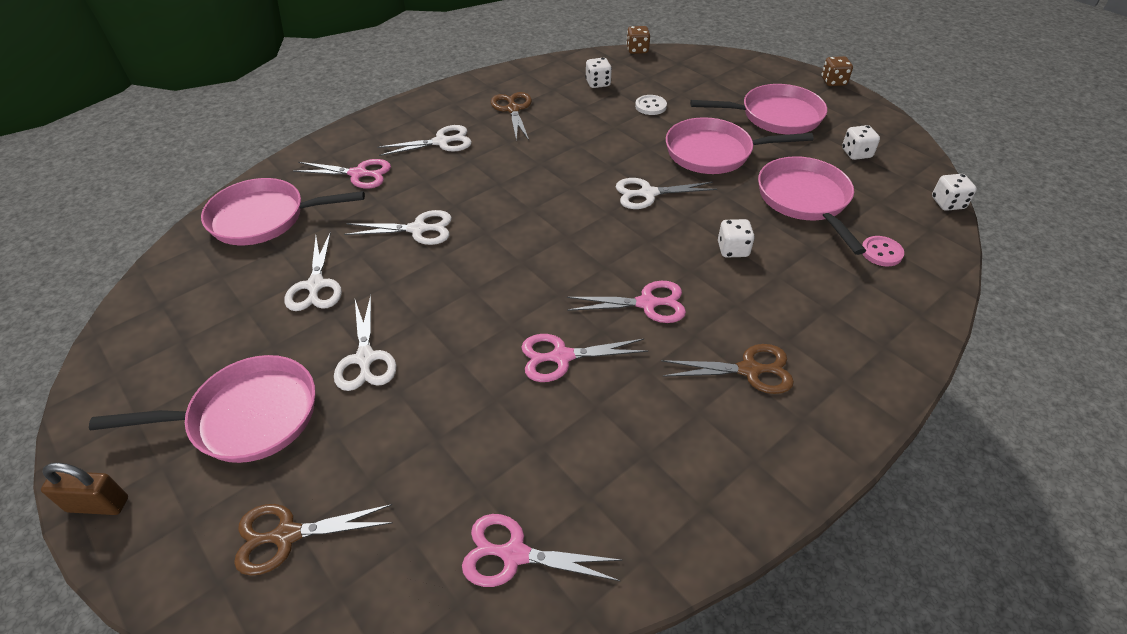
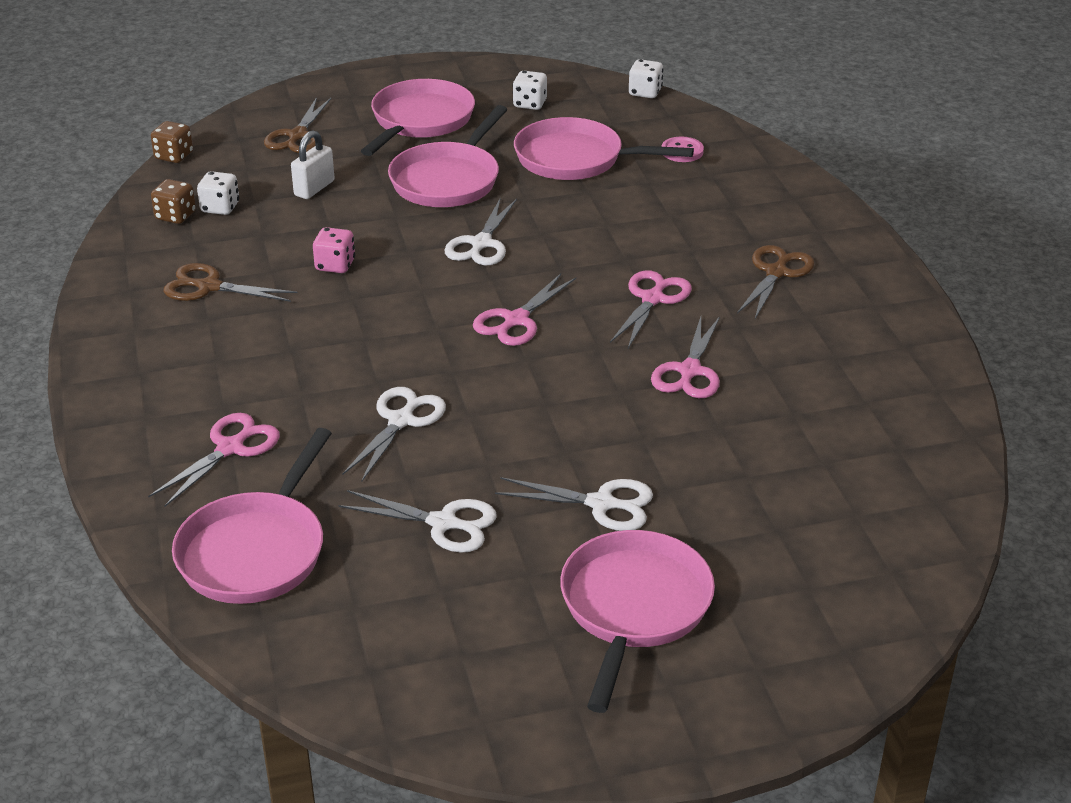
camera: 65 degrees left, 10 degrees down
(98, 504) = (696, 741): brown padlock -> none
(287, 535) = (812, 596): brown scissors -> brown scissors (298, 136)
(441, 142) = (225, 362): white scissors -> none
(514, 554) = (901, 458): pink scissors -> pink scissors (516, 320)
(571, 144) = (335, 265): none -> pink dice
(650, 106) = (314, 188): white button -> white padlock
(733, 249) = (614, 225): white dice -> none
(833, 82) = (393, 65): brown dice -> brown dice (175, 216)

